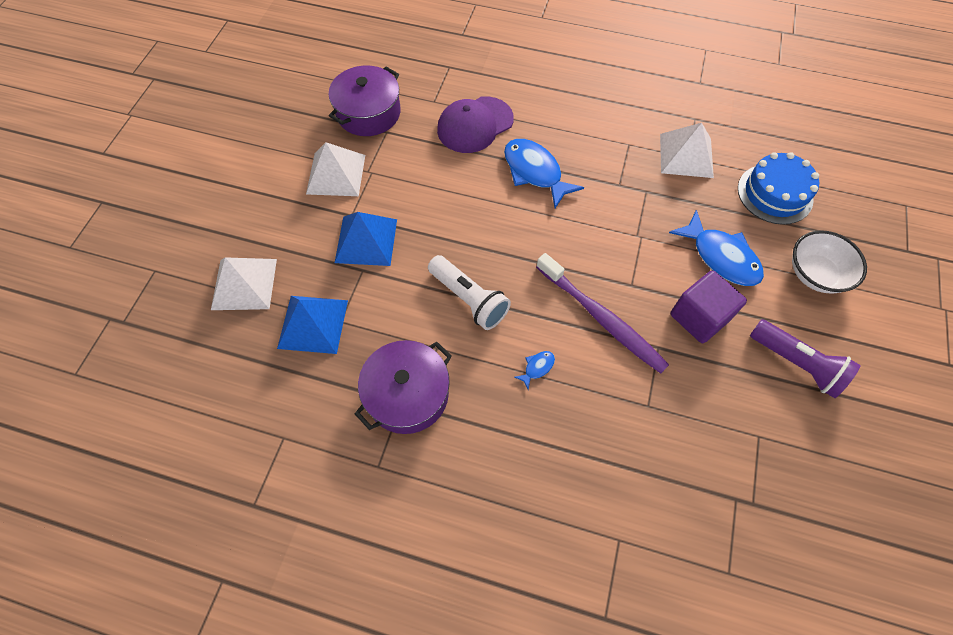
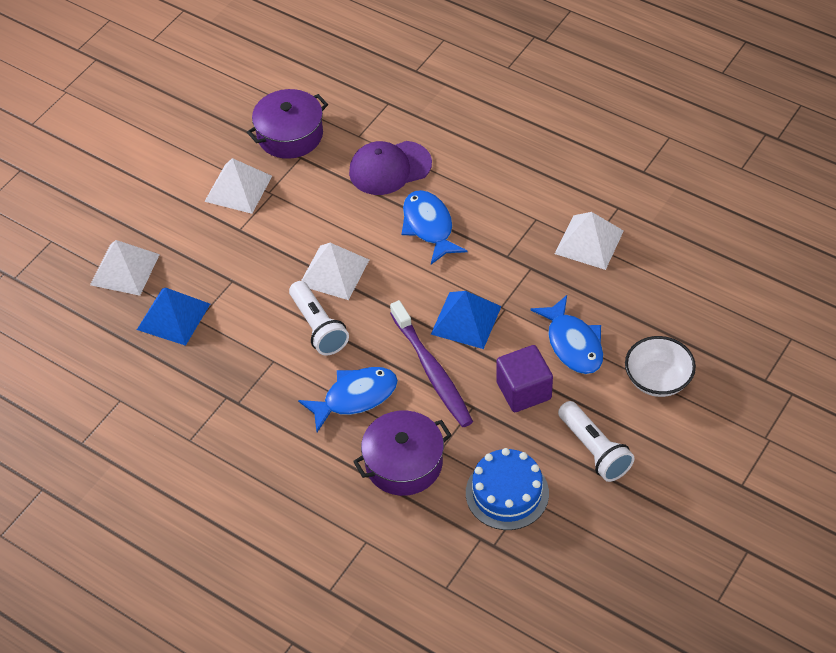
camera: 20 degrees right, 10 degrees down
(366, 240) = (245, 255): blue pyramid -> blue pyramid (466, 320)
(407, 394) = (234, 391): purple pot -> purple pot (404, 463)
(462, 237) = (334, 272): none -> white pyramid
(537, 368) = (355, 397): blue fish -> blue fish, size x2.32
(775, 194) = (660, 298): blue cake -> blue cake (507, 493)
(796, 363) = (594, 450): purple flashlight -> white flashlight

